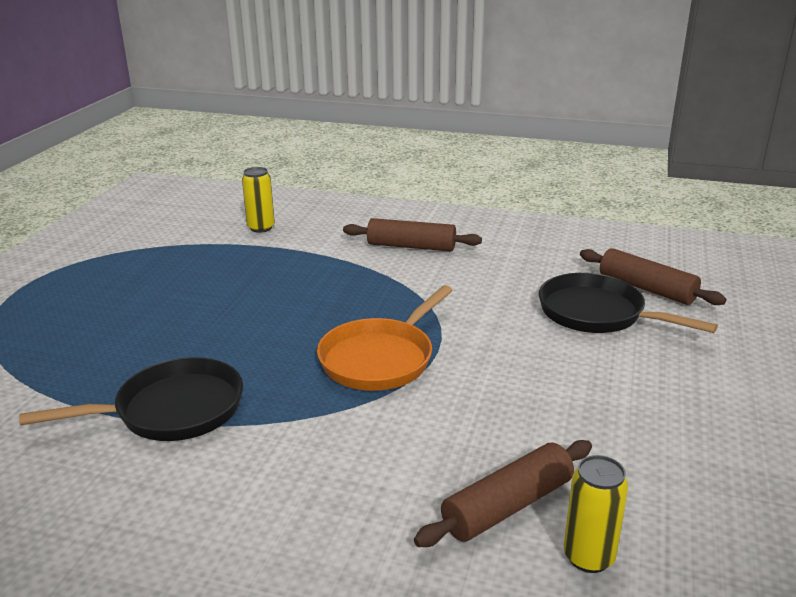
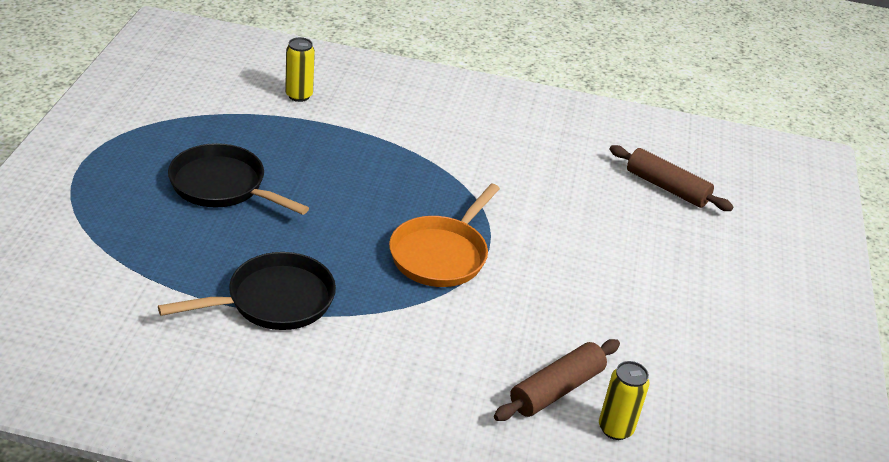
camera: 10 degrees left, 10 degrees up
(411, 246) = (451, 127): brown rolling pin -> none
(597, 313) = (623, 213): black pan -> black pan (222, 186)

